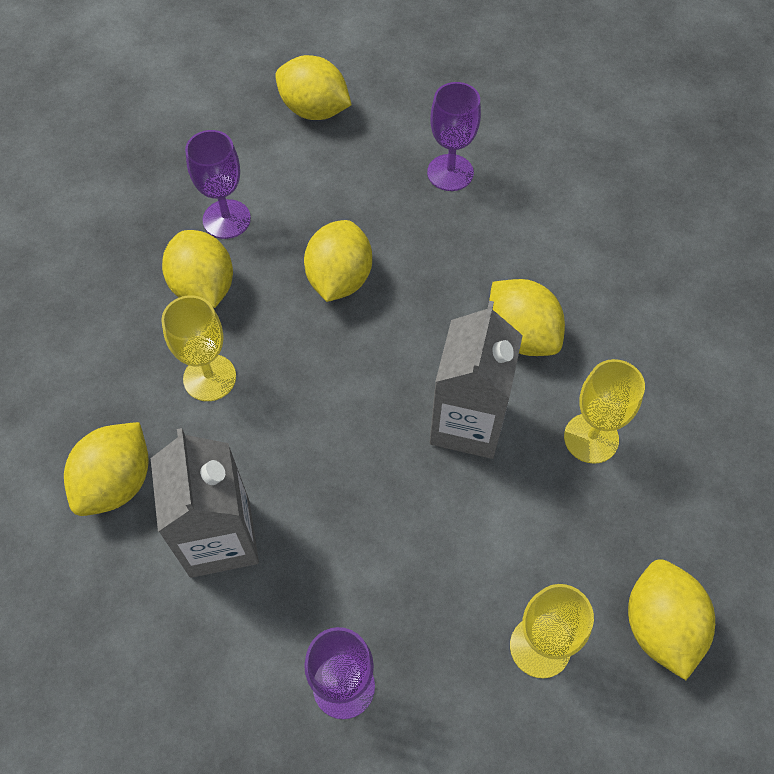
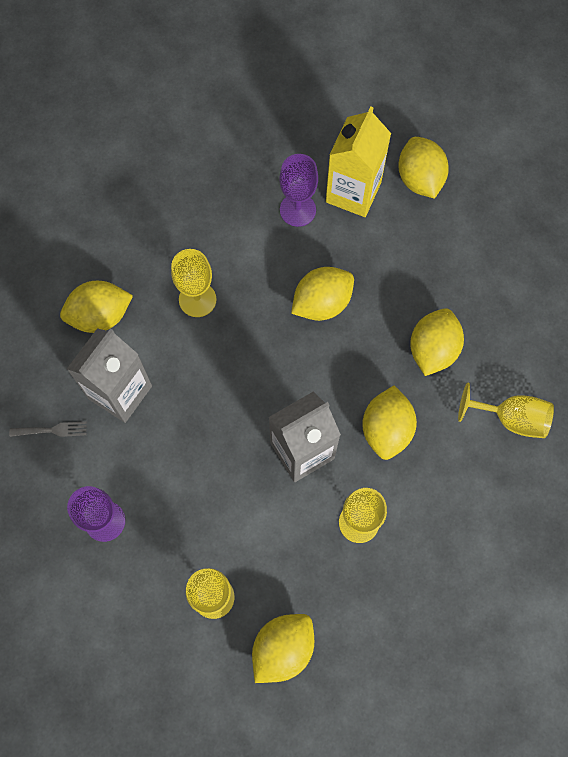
camera: 45 degrees right, 10 degrees up
(182, 649) = (52, 430): none -> grey fork
(203, 287) = (244, 242): yellow lemon -> yellow lemon (432, 350)
(264, 165) = (353, 192): none -> yellow carton
(450, 173) = (457, 292): purple goblet -> none
(611, 234) = (510, 418): none -> yellow goblet

